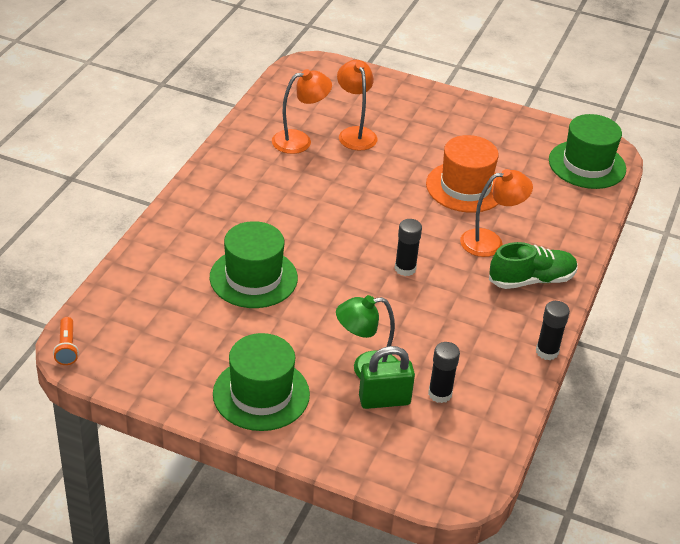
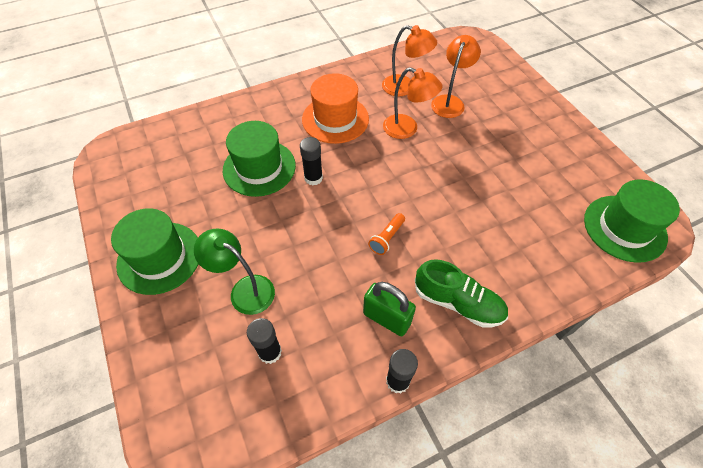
camera: 45 degrees right, 15 degrees up
(67, 348) = (105, 148): orange flashlight -> orange flashlight (387, 238)
(384, 400) = (226, 325): green padlock -> green padlock (386, 318)
(405, 268) = (367, 226): black glue stick -> black glue stick (313, 178)
(465, 187) = (490, 187): orange hat -> orange hat (335, 119)
(490, 242) = (459, 246): orange lamp -> orange lamp (407, 129)

